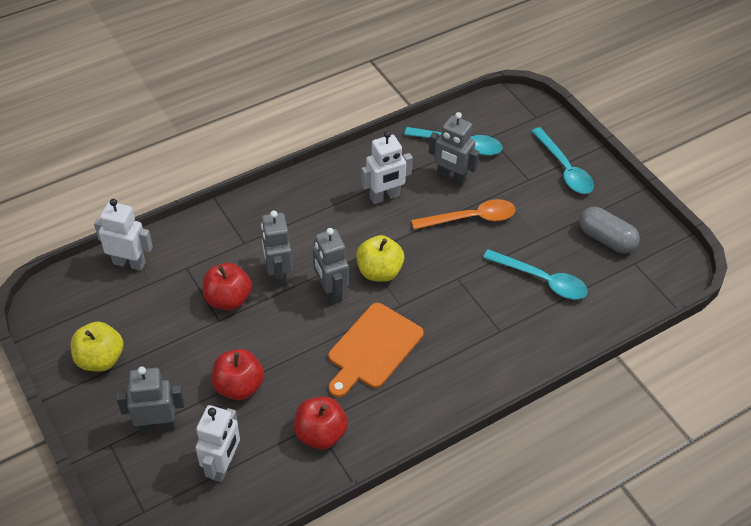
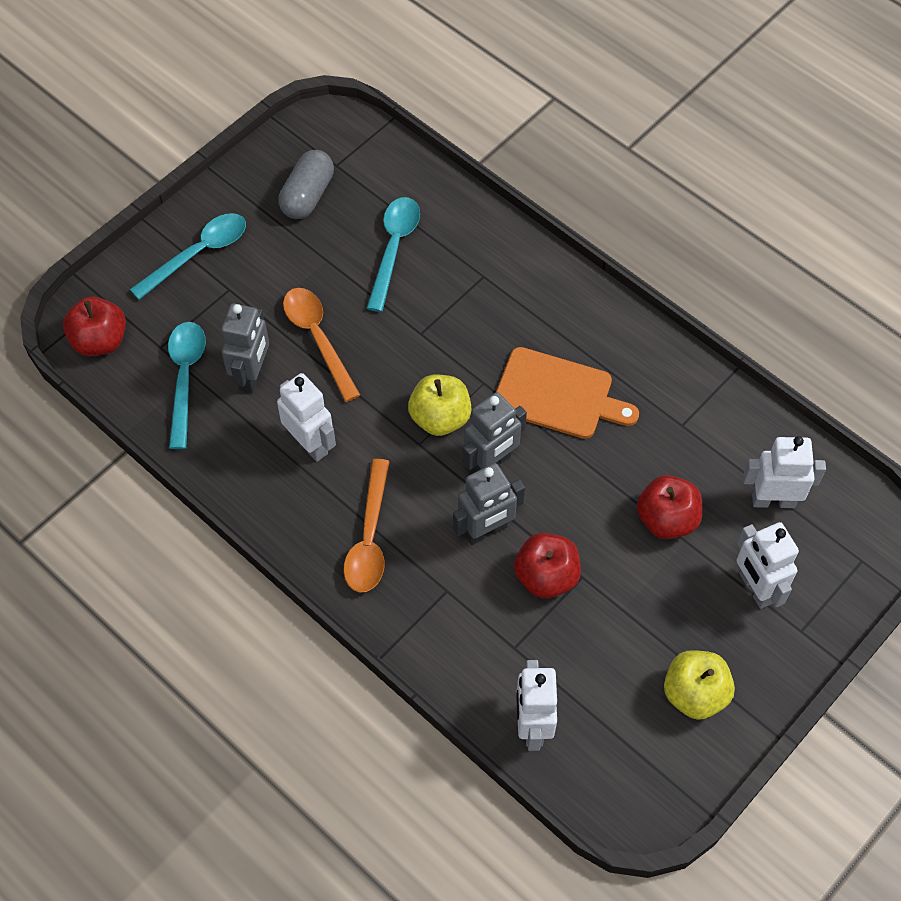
camera: 105 degrees left, 10 degrees up
(157, 426) = (755, 588): grey robot -> white robot
(301, 212) = (369, 538): none -> orange spoon
(320, 434) = (691, 416): red apple -> red apple (100, 341)

